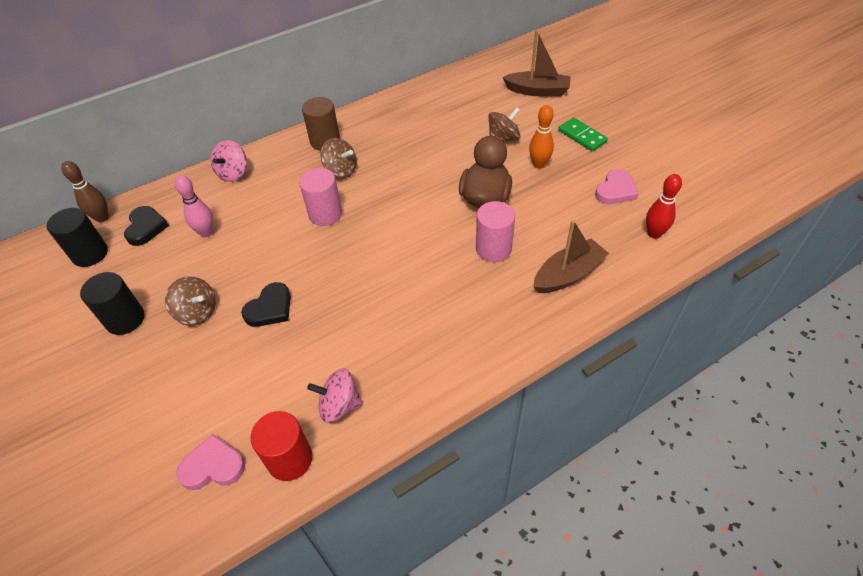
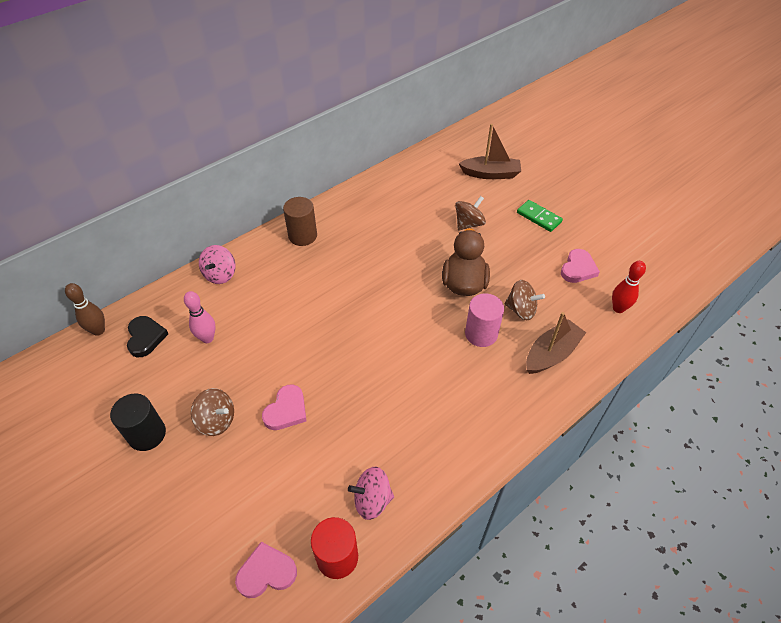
camera: 10 degrees left, 0 degrees up
(90, 254) = (95, 369): black cylinder -> none
(270, 308) = (286, 410): black heart -> pink heart
(325, 214) = (319, 311): pink cylinder -> none
(341, 170) = (324, 265): brown spinning top -> brown spinning top (521, 310)
(539, 164) = (506, 247): orange bowling pin -> none

